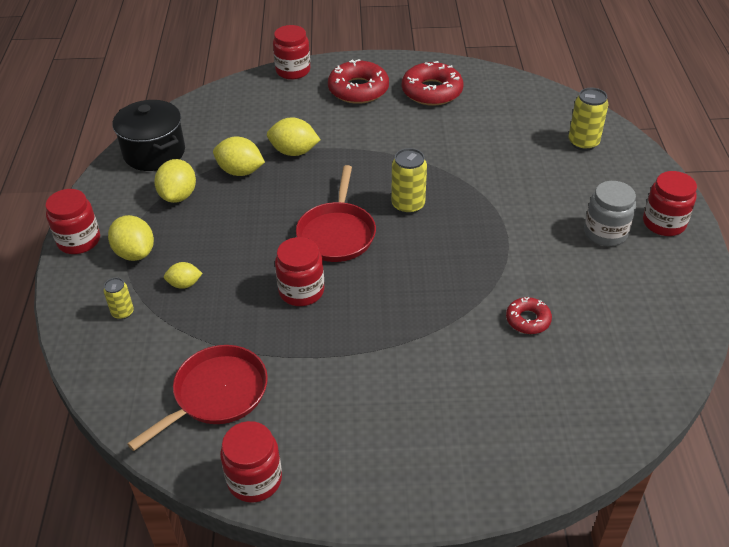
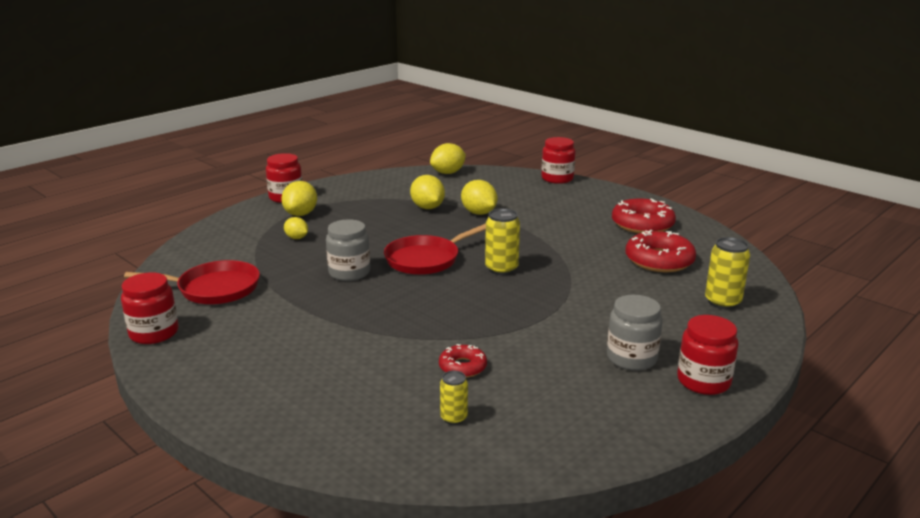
camera: 45 degrees right, 20 degrees down
(122, 312) = (245, 233): yellow can -> yellow can (454, 418)
(154, 152) = (397, 180): black pot -> none
(178, 196) = (371, 202): yellow lemon -> yellow lemon (448, 173)
(301, 291) = (349, 273): red jar -> grey jar
(358, 89) = (586, 203): red donut -> red donut (659, 260)

